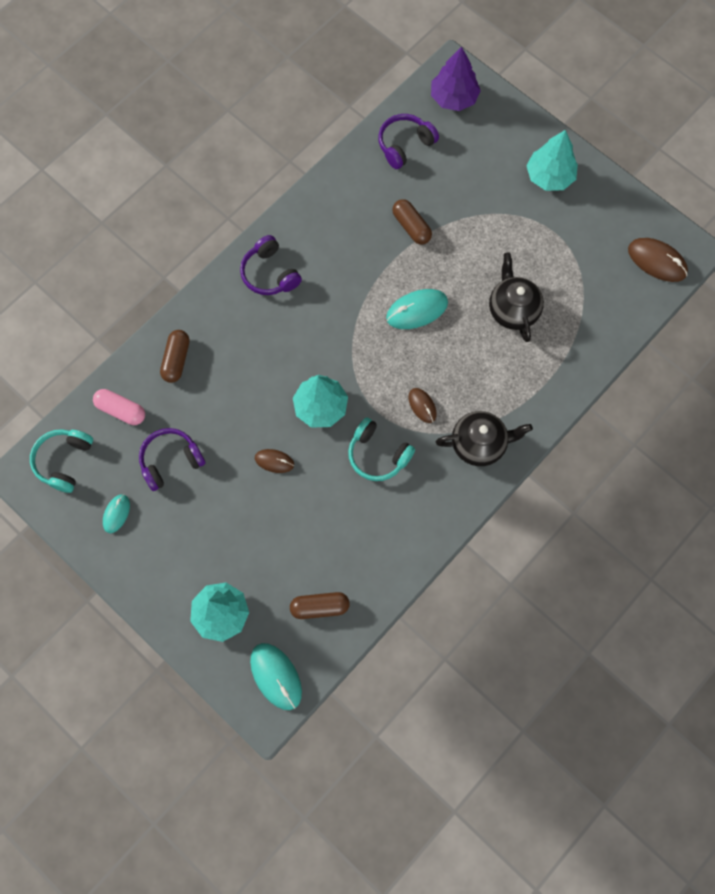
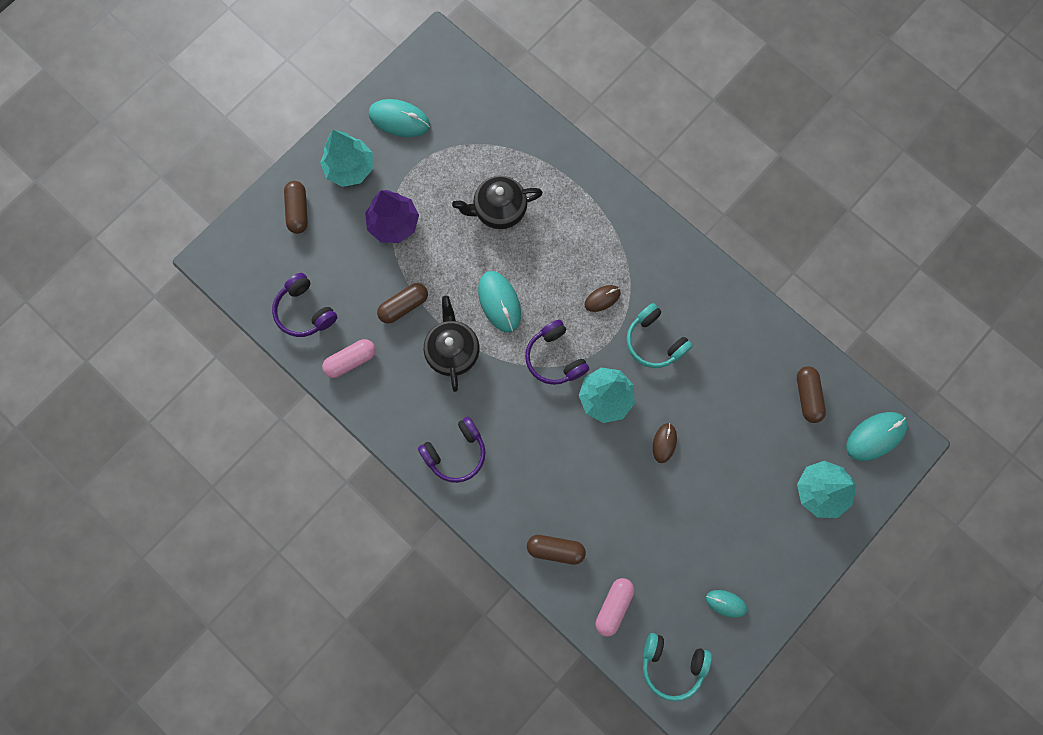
camera: 90 degrees left, 5 degrees up
(171, 461) = (667, 549): purple headphones -> purple headphones (554, 358)
(358, 184) = (351, 360): none -> pink capsule
(378, 455) = (654, 341): turquoise headphones -> turquoise headphones turned 105 degrees clockwise
(453, 98) = (249, 259): purple tree -> purple tree (394, 223)
(479, 444) = (640, 246): black teapot -> black teapot (452, 350)
(503, 135) = (298, 211): none -> brown capsule
(604, 218) = (399, 120): none -> turquoise mouse
(657, 261) = (448, 75): brown mouse -> none

